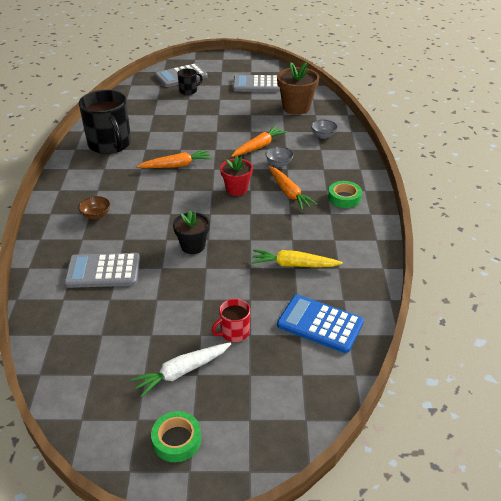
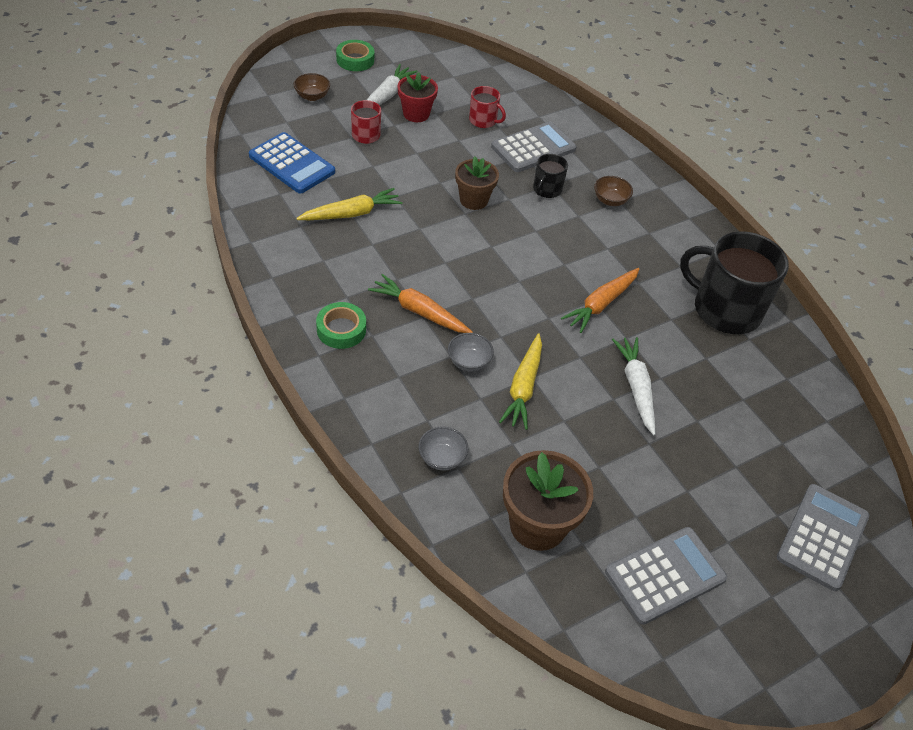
camera: 145 degrees right, 10 degrees up
(116, 311) = (483, 120): none -> red mug
(188, 91) = (760, 492): black mug -> black mug (547, 189)
(193, 246) = (474, 200): black flower pot -> brown flower pot
(201, 131) = (636, 388): none -> white carrot
(236, 189) = (490, 293): red flower pot -> red flower pot (416, 114)
(258, 399) = (312, 96): none -> brown bowl
(259, 147) = (523, 387): orange carrot -> yellow carrot
(320, 324) = (292, 164): blue calculator -> blue calculator turned 45 degrees clockwise

